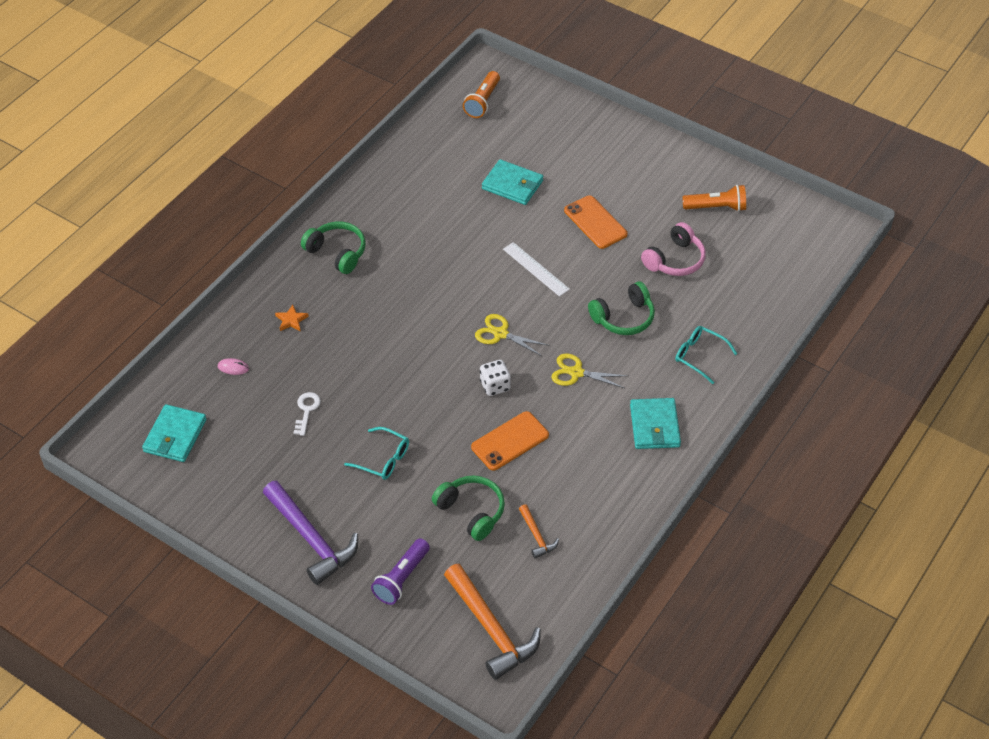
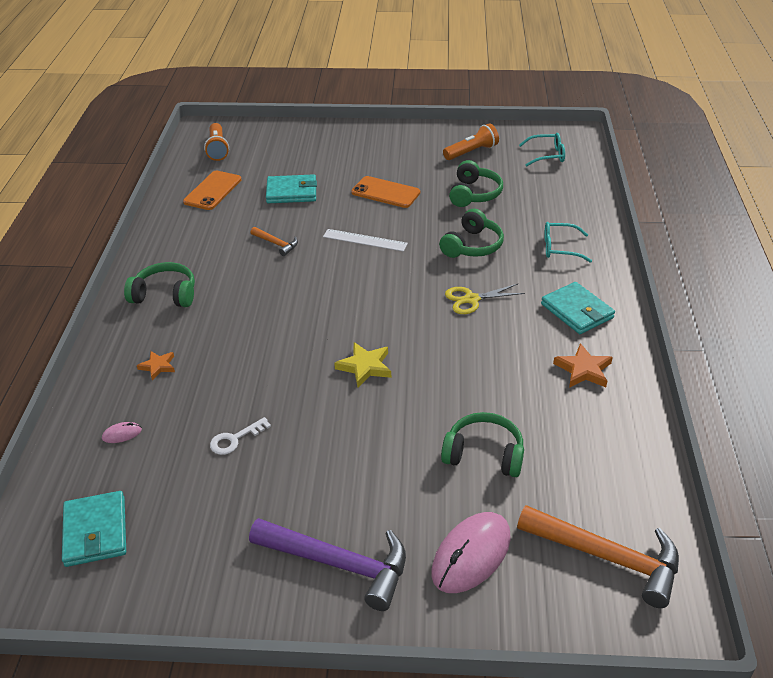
camera: 30 degrees left, 10 degrees down
(306, 410) = (235, 439): white key -> white key turned 105 degrees counterclockwise
(383, 459) = (354, 448): turquoise glasses -> turquoise glasses (547, 155)
(401, 578) = (471, 555): purple flashlight -> pink mouse
(442, 395) = (365, 367): none -> yellow star
(495, 386) = (408, 339): white dice -> none
(500, 334) = (377, 297): yellow scissors -> none
(510, 441) = (463, 377): orange phone -> orange phone (212, 191)
(537, 536) = (566, 446): orange hammer -> orange hammer (276, 244)
(609, 481) = (583, 370): none -> orange star
(675, 260) = (474, 194): pink headphones -> green headphones

